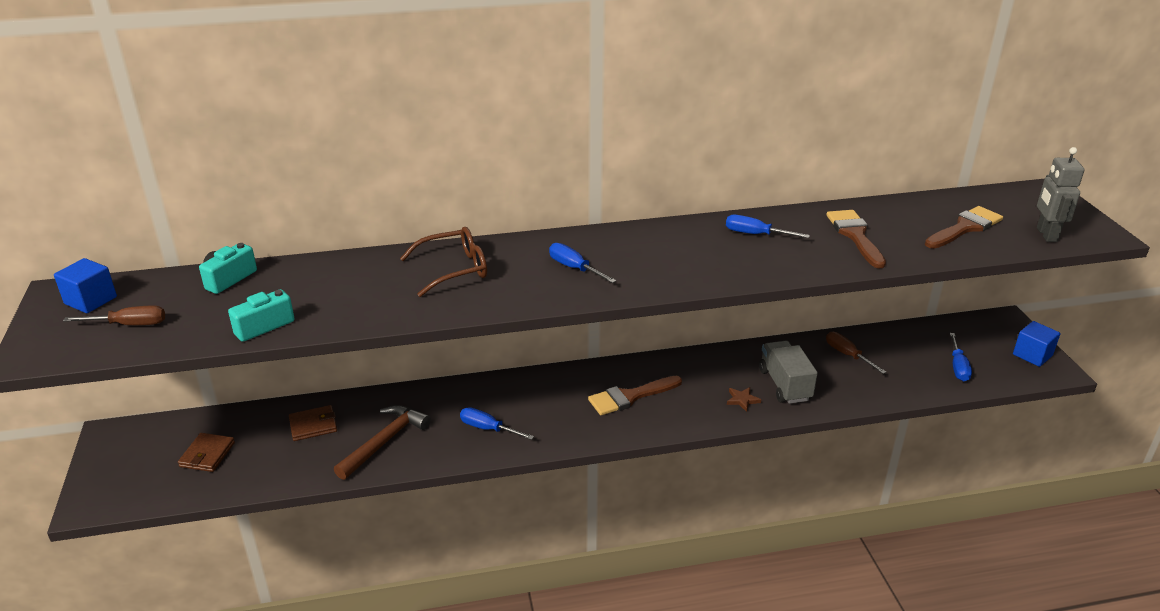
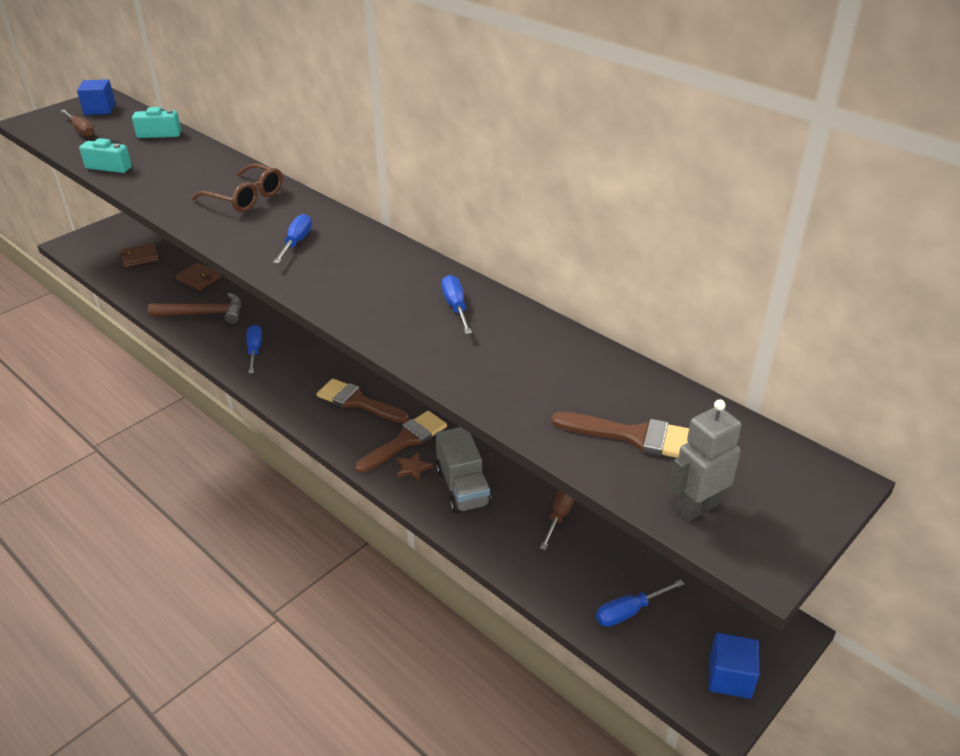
camera: 55 degrees right, 5 degrees up
(784, 385) = (463, 487): grey truck -> grey truck turned 120 degrees clockwise
(855, 235) = (522, 365): brown brush -> brown brush (406, 440)

